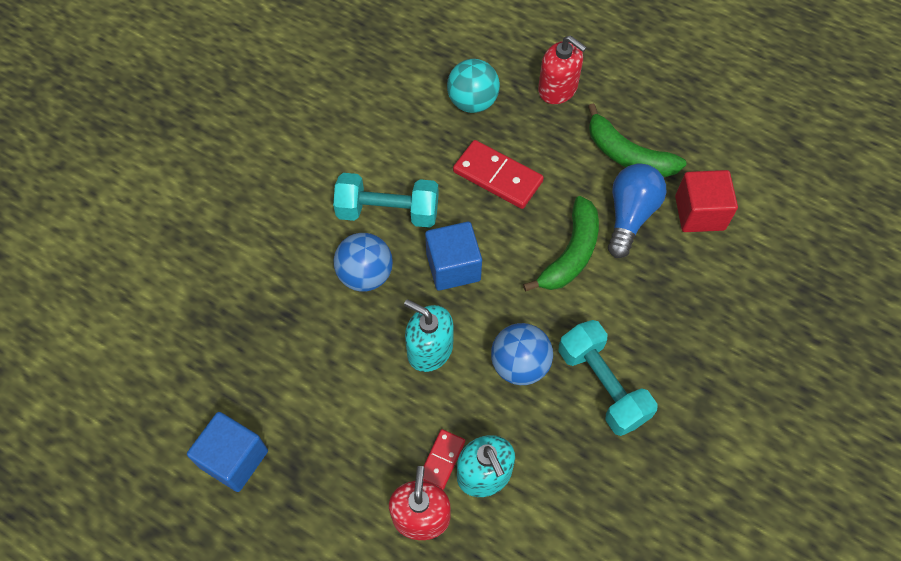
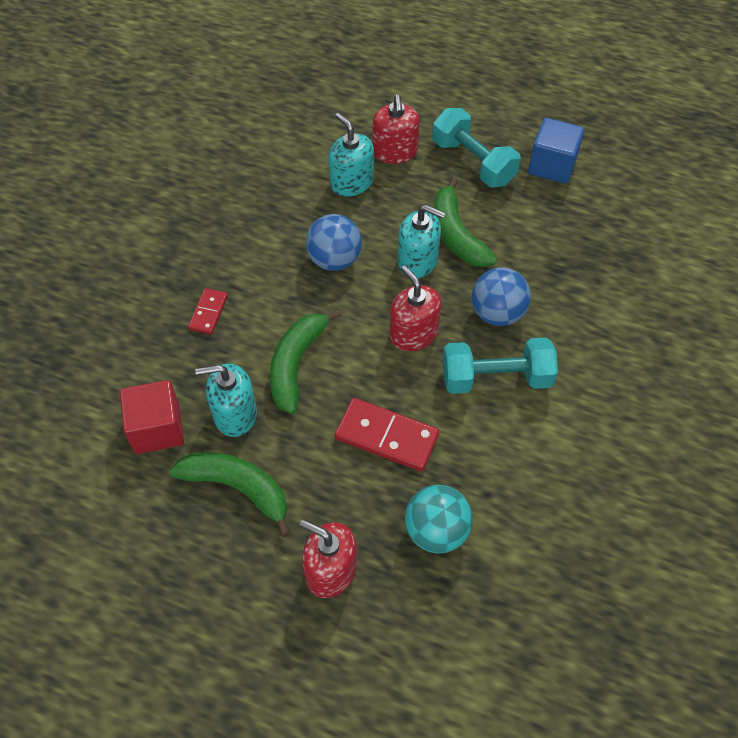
camera: 170 degrees right, 5 degrees down
(379, 377) = (456, 234): none -> green banana
(442, 460) = (387, 186): red domino -> red domino (208, 312)
(453, 267) = (413, 333): blue cube -> red soap dispenser
(602, 385) = (258, 255): turquoise dumbbell -> turquoise dumbbell (473, 162)
(630, 215) = (235, 414): blue light bulb -> turquoise soap dispenser

